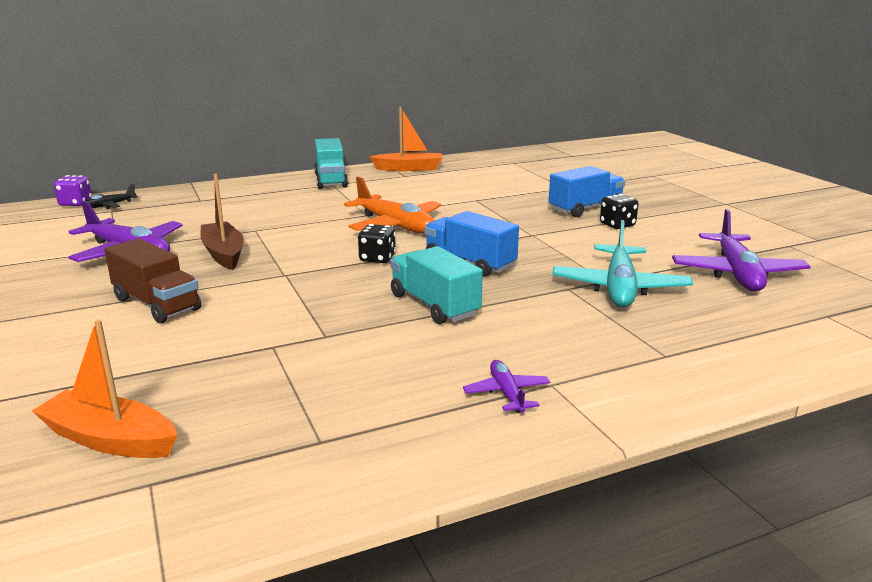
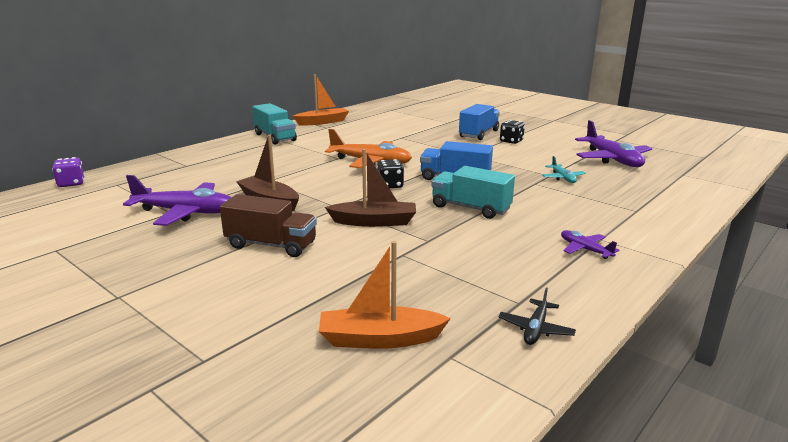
camera: 25 degrees left, 0 degrees up
(109, 205) = (108, 181): black plane -> black plane (535, 329)
(297, 300) = (374, 222): none -> brown boat
(619, 288) = (562, 178): turquoise plane -> turquoise plane, size x0.50

